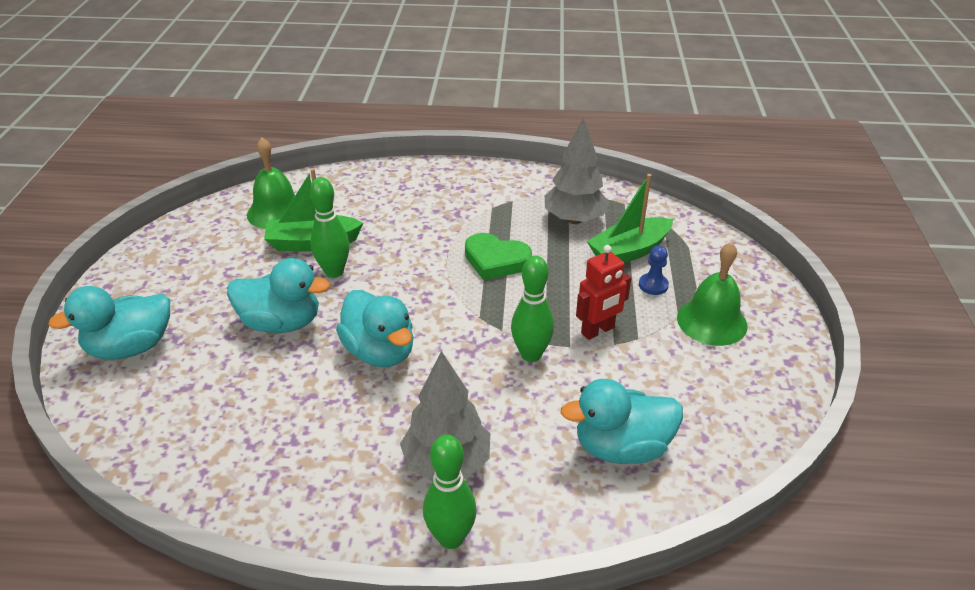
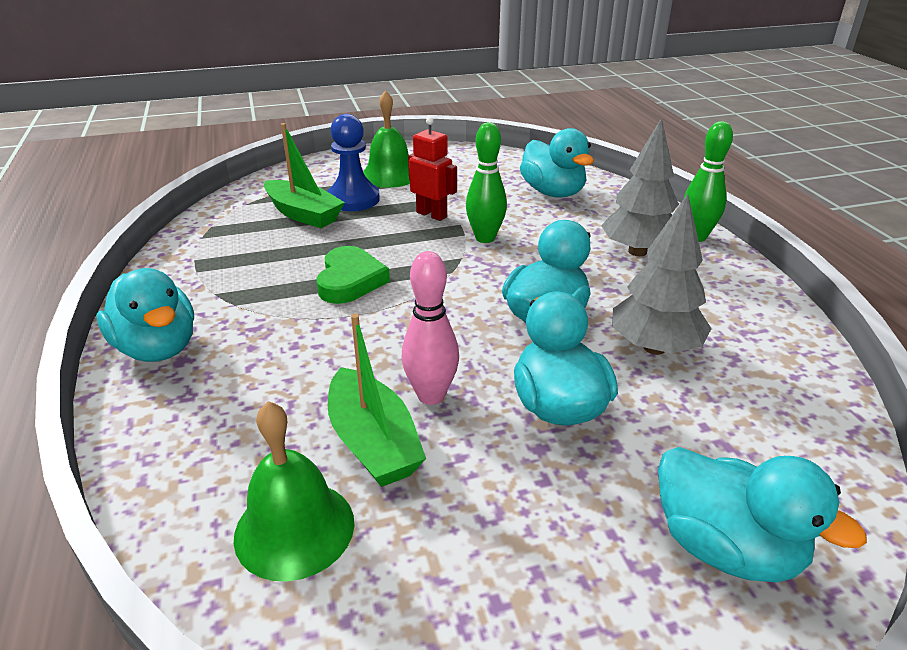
camera: 110 degrees left, 5 degrees down
(334, 272) = (431, 395): green bowling pin -> pink bowling pin
(457, 178) = (158, 348): none -> turquoise duck
(574, 219) = (251, 248): grey tree -> grey tree (654, 347)
(653, 285) = (353, 199): blue pawn -> blue pawn, size x1.89

